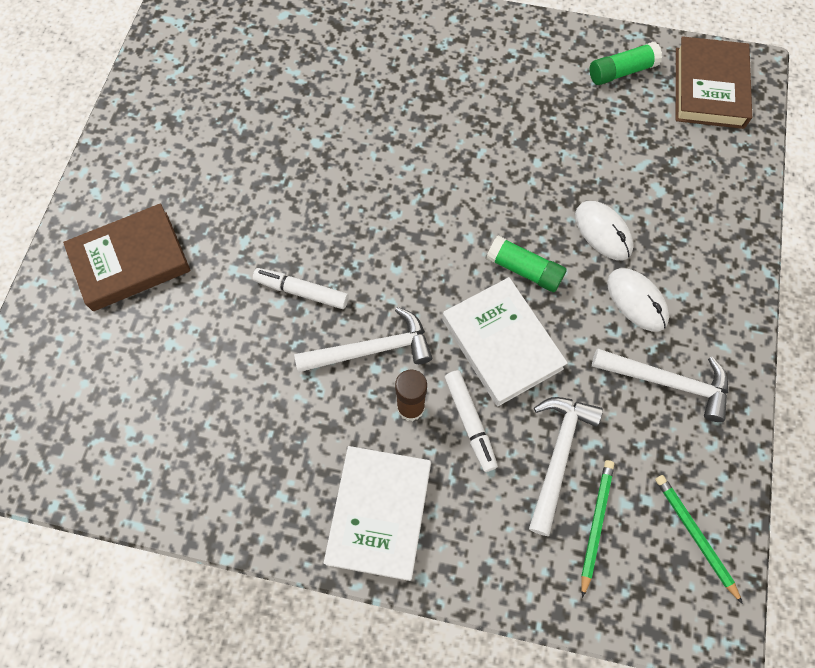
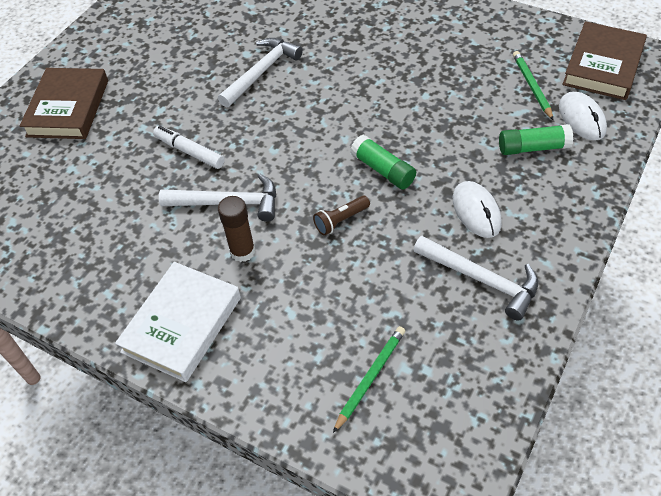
camera: 20 degrees right, 15 degrees down
(131, 261) = (68, 108): brown book -> brown book turned 75 degrees counterclockwise
(470, 422) = (289, 273): white marker -> none
(501, 344) = (340, 220): white book -> brown flashlight
(558, 455) = (357, 315): white hammer -> white hammer (262, 72)
(603, 232) = (464, 155): white mouse -> white mouse (581, 118)
(621, 71) = (525, 43): green glue stick -> green glue stick (533, 147)
(695, 535) = (462, 410): green pencil -> green pencil (532, 86)

